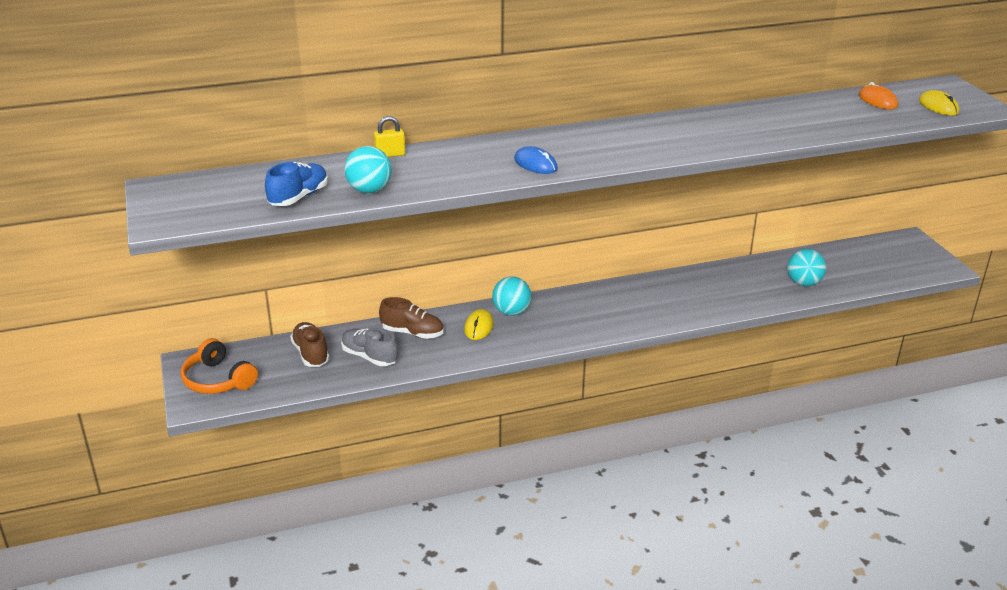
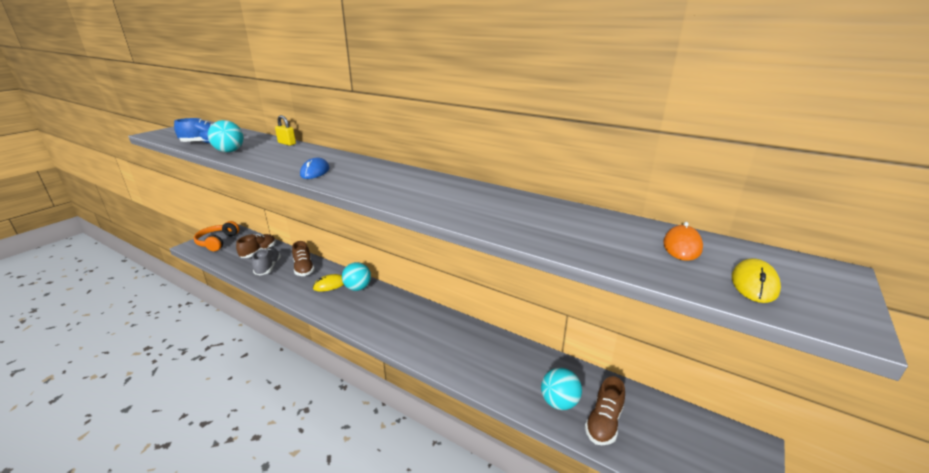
camera: 50 degrees right, 5 degrees down
(841, 276) = (604, 423): none -> brown shoe

